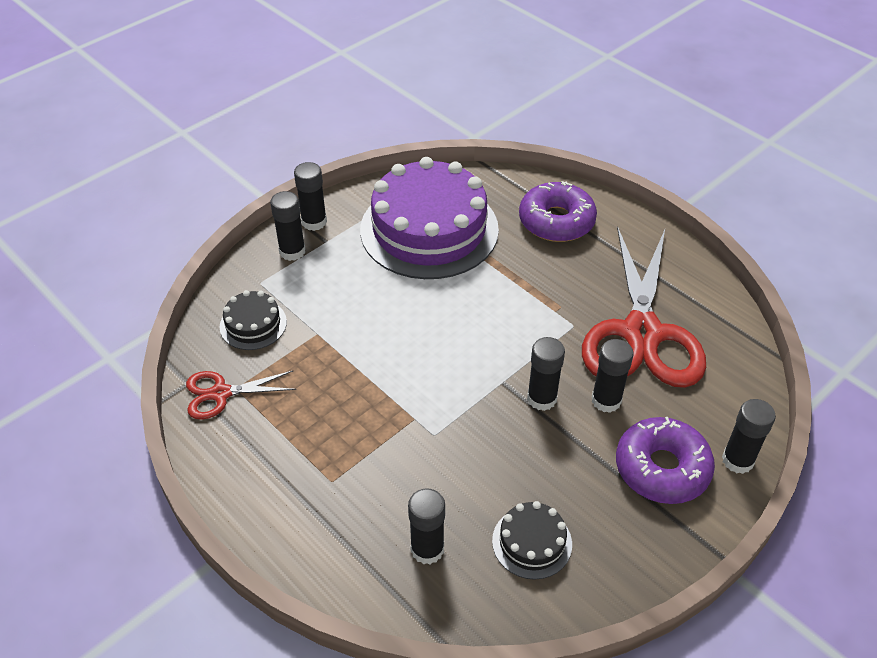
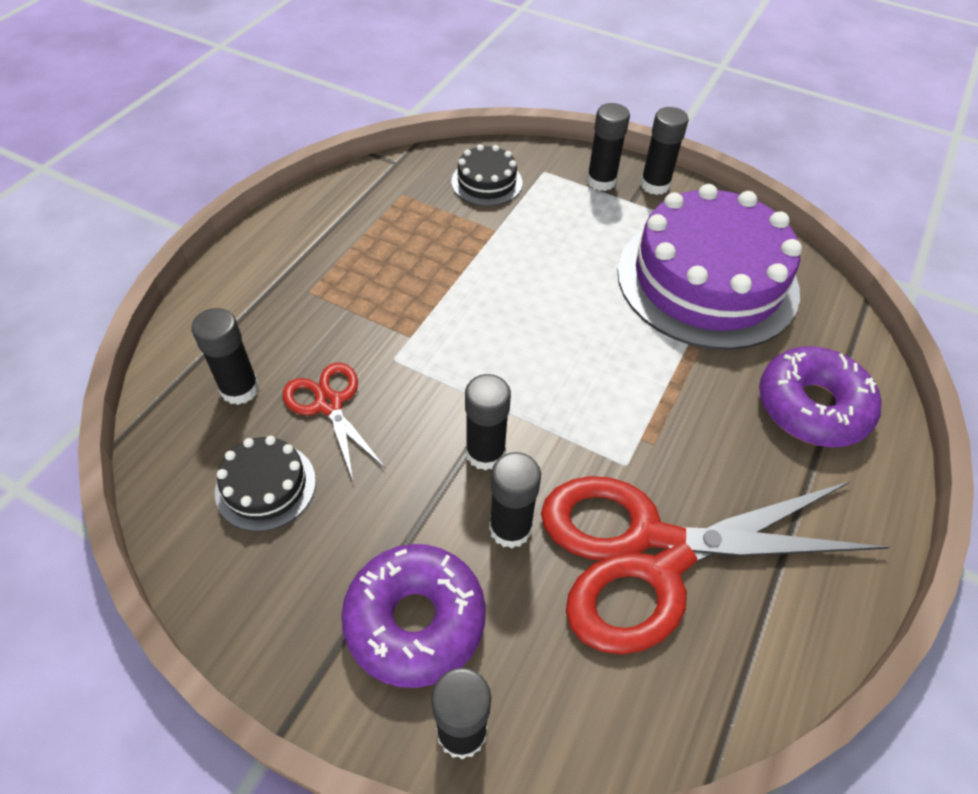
camera: 70 degrees right, 5 degrees up
(221, 393) = (391, 186): red scissors -> red scissors (329, 404)

